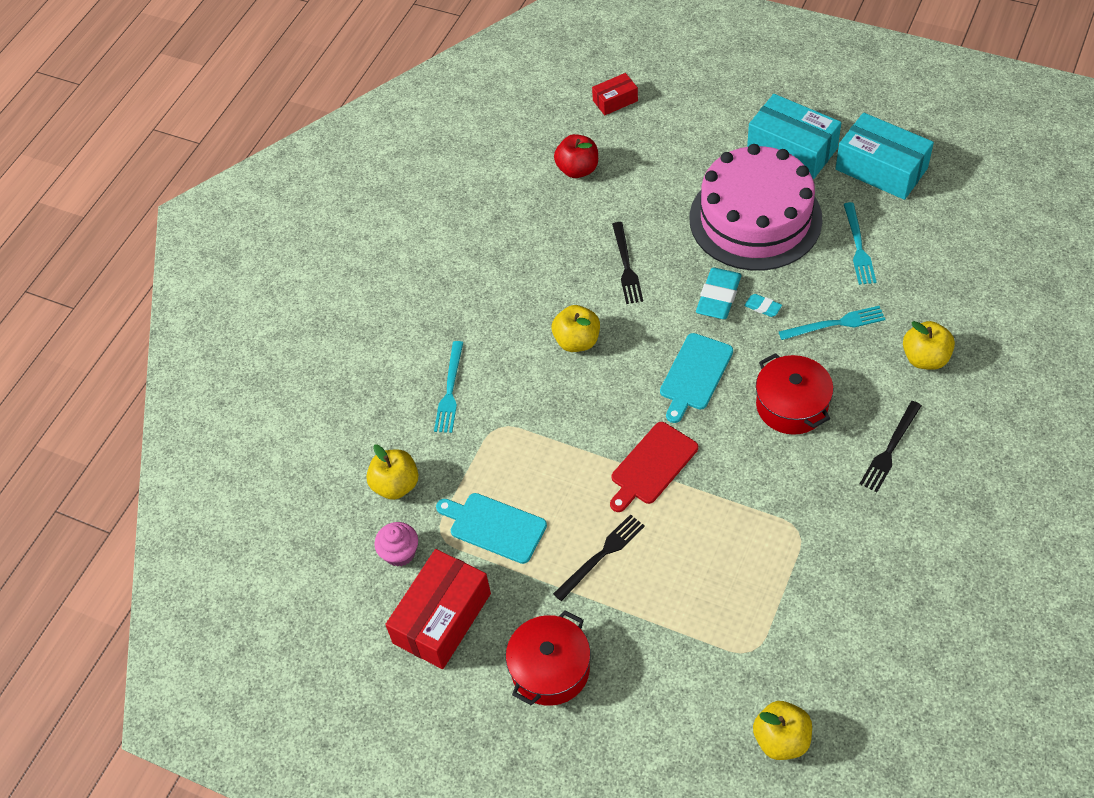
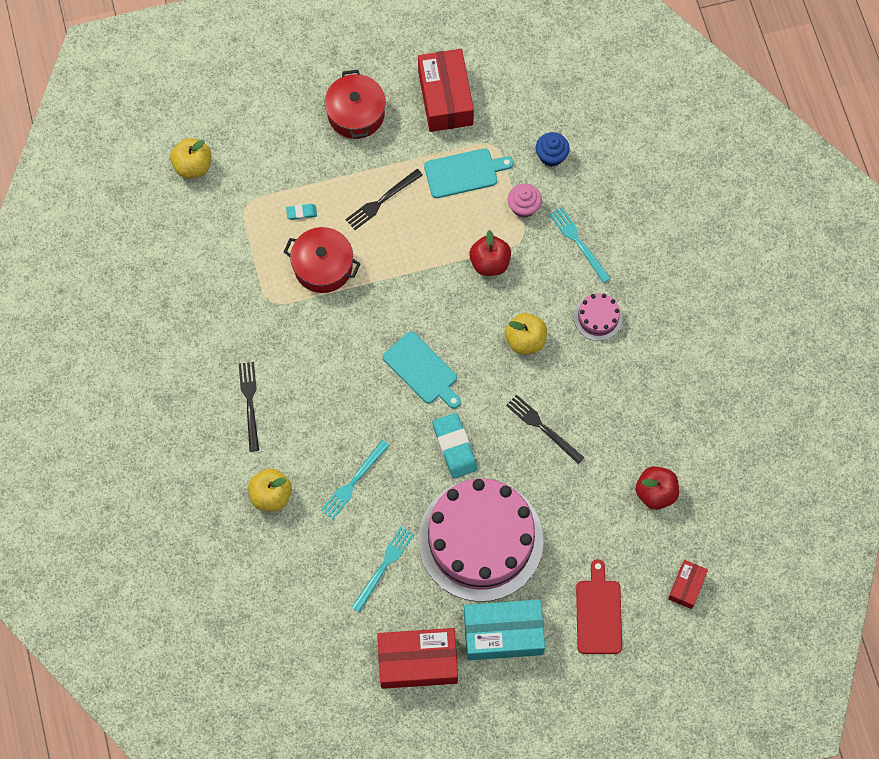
camera: 135 degrees right, 15 degrees up
(396, 485) = (551, 155): yellow apple -> blue cupcake
(400, 553) = (507, 117): pink cupcake -> pink cupcake (523, 207)
(495, 319) = (598, 318): none -> pink cake
(548, 426) = (490, 263): none -> red apple
(601, 555) = (382, 201): black fork -> black fork turned 45 degrees clockwise
(652, 466) = (398, 282): red cutting board -> red cutting board (598, 613)
(695, 374) = (422, 370): turquoise cutting board -> turquoise cutting board turned 150 degrees clockwise
(763, 307) = (416, 460): turquoise eraser -> turquoise eraser (301, 213)
(791, 405) = (338, 391): red pot -> red pot (323, 266)
(858, 247) = (383, 566): turquoise fork -> turquoise fork turned 75 degrees clockwise
(881, 169) = (418, 661): turquoise box -> red box

